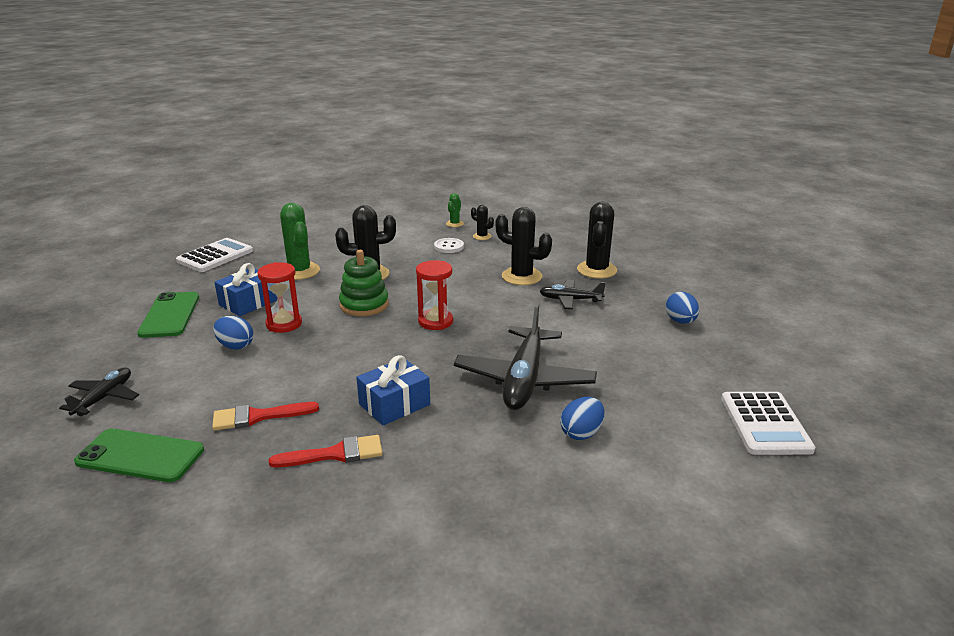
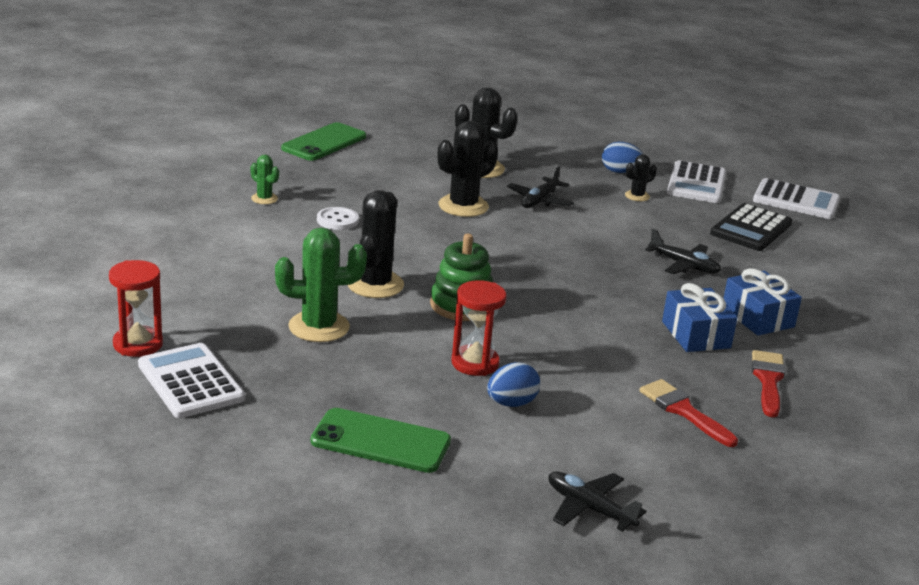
camera: 70 degrees left, 0 degrees up
(140, 456) = (729, 490): green phone -> green phone (324, 143)
(248, 303) = (390, 378): blue gift -> blue gift (757, 317)
(258, 417) = (683, 411): red brush -> red brush turned 135 degrees clockwise
(435, 321) = (537, 276): red hourglass -> red hourglass (138, 344)
(482, 236) = (326, 195): black cactus -> black cactus (637, 196)
(524, 380) = (684, 265): black plane -> black plane, size x0.53
(581, 433) = (780, 267): blue egg -> none
(651, 404) = (751, 229): none -> black calculator
(714, 360) = (696, 183): none -> white calculator

